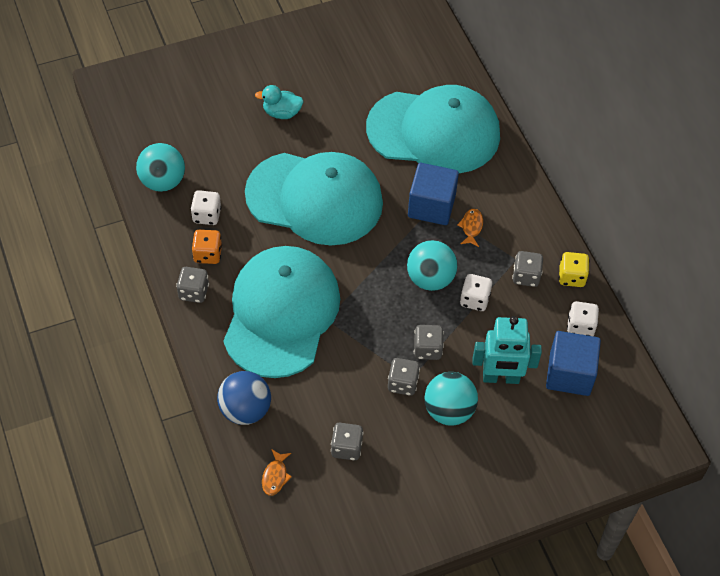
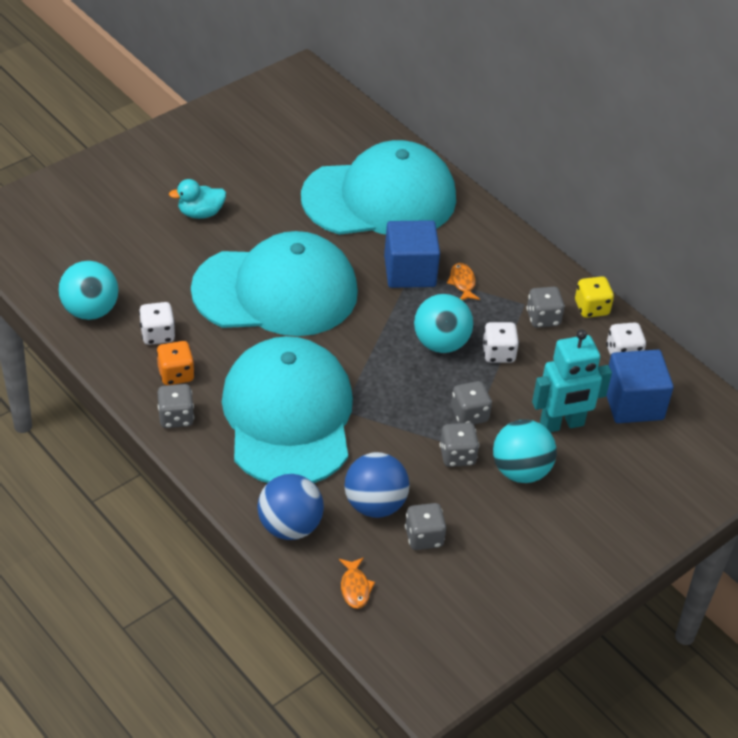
camera: 20 degrees left, 10 degrees down
(319, 409) = (375, 504): none -> blue ball

